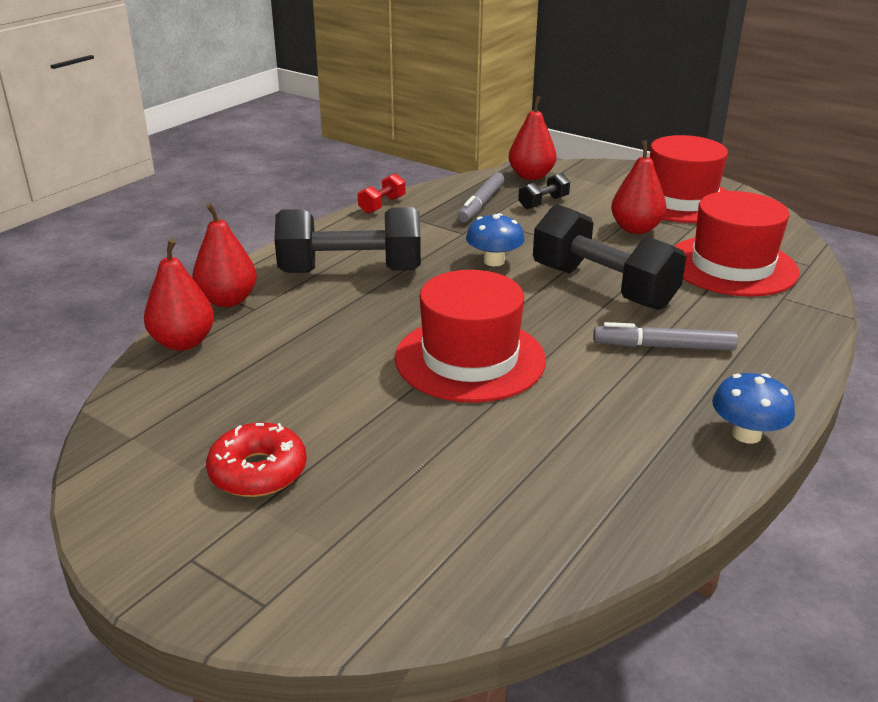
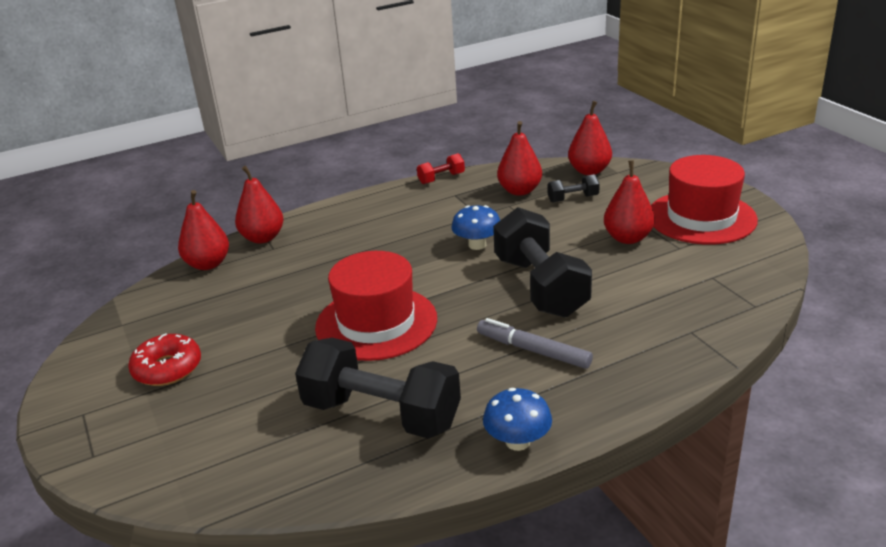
camera: 30 degrees right, 0 degrees up
(350, 271) = (364, 232): black dumbbell -> black dumbbell (381, 414)
(481, 204) = (519, 191): grey marker -> red pear
(732, 266) = (677, 291): red hat -> none

